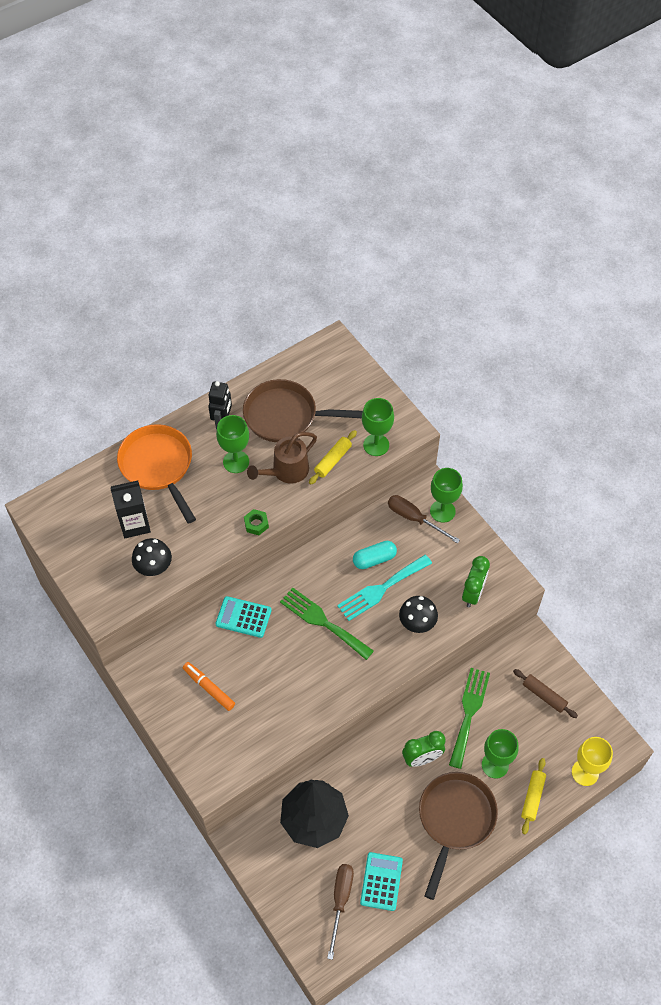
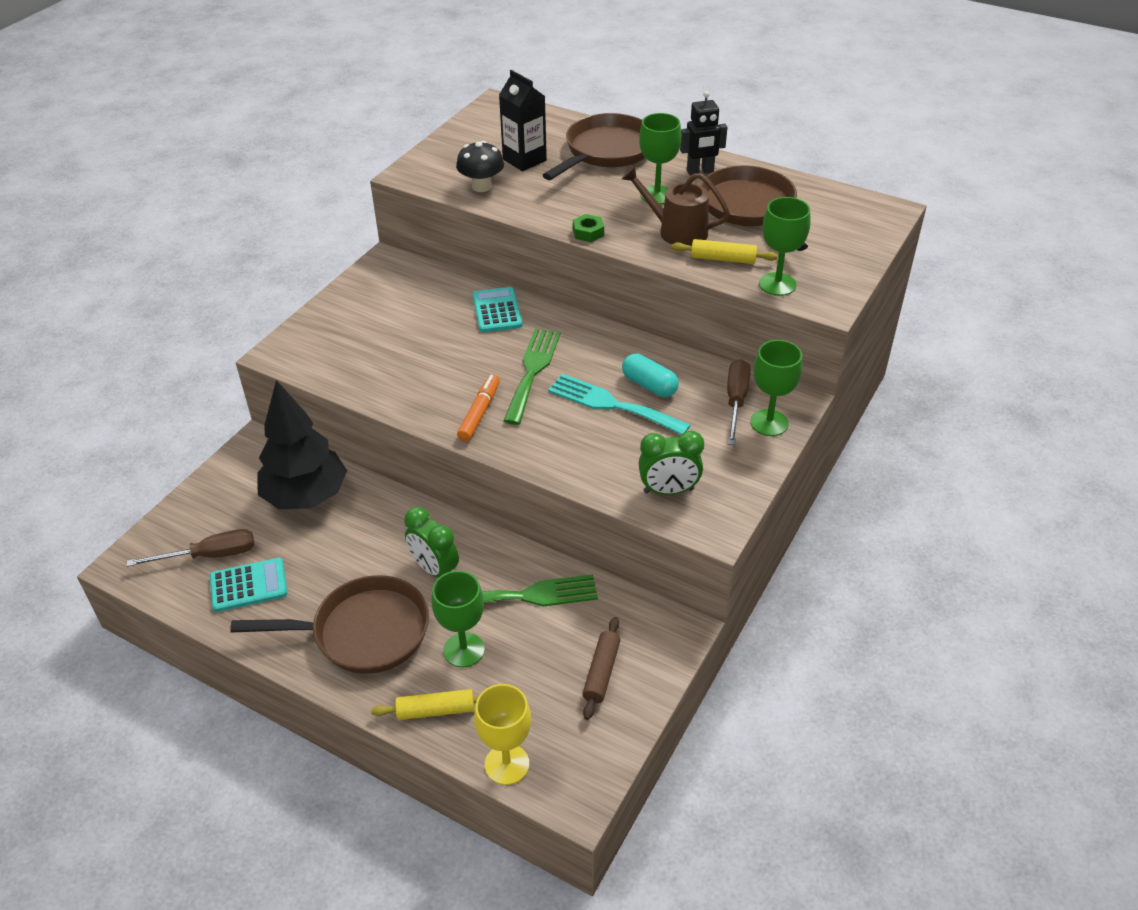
camera: 65 degrees right, 15 degrees down
(158, 466) = (606, 151): orange pan -> brown pan
(209, 688) = (393, 315): orange marker -> orange marker (479, 413)
(417, 623) = (586, 451): black mushroom -> none

